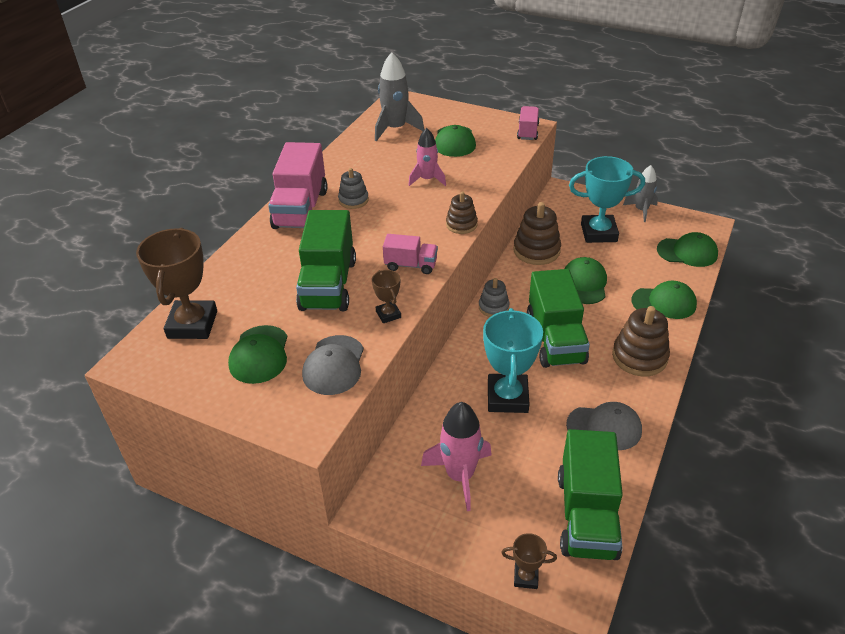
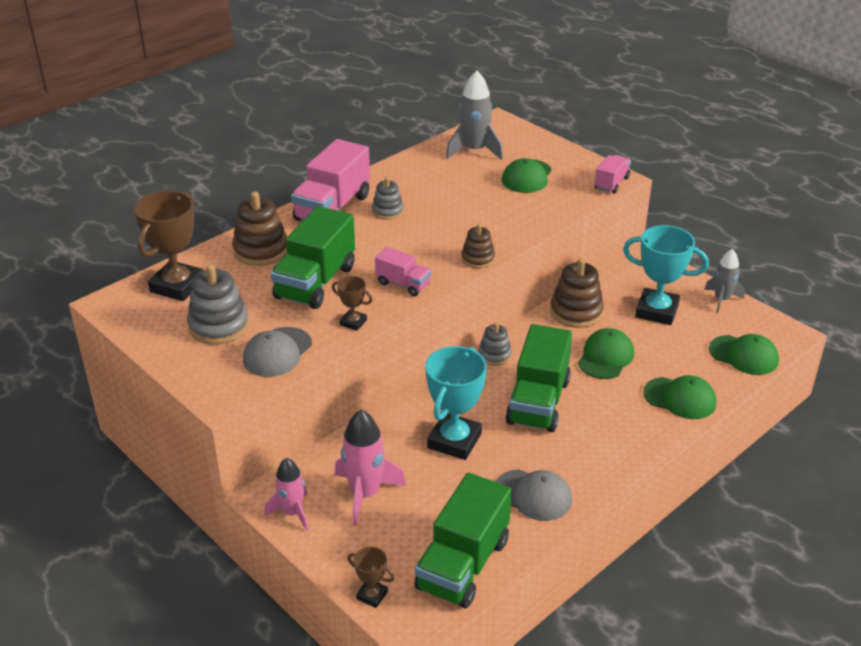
camera: 20 degrees right, 5 degrees down
(259, 354) = (219, 326): green cap -> grey stacking toy
(388, 314) = (353, 322): brown trophy -> brown trophy turned 60 degrees counterclockwise
(427, 179) = (473, 208): pink rocket -> pink rocket (292, 513)
(639, 357) = (615, 442): brown stacking toy -> brown stacking toy (261, 250)

